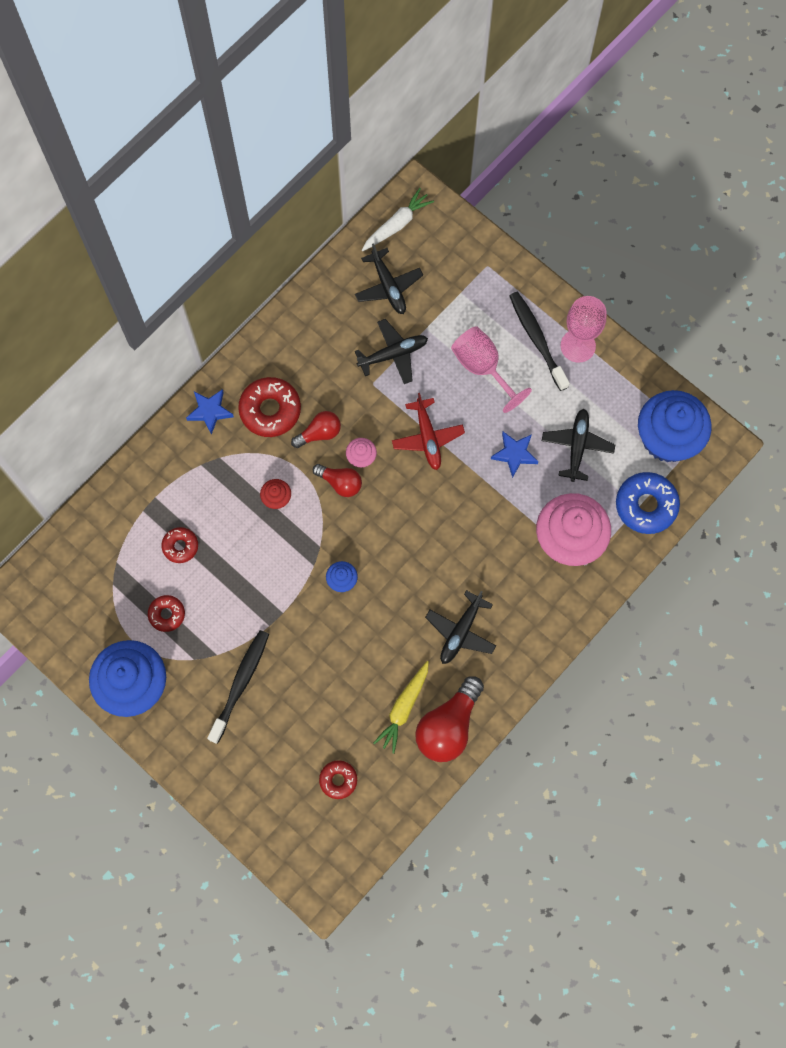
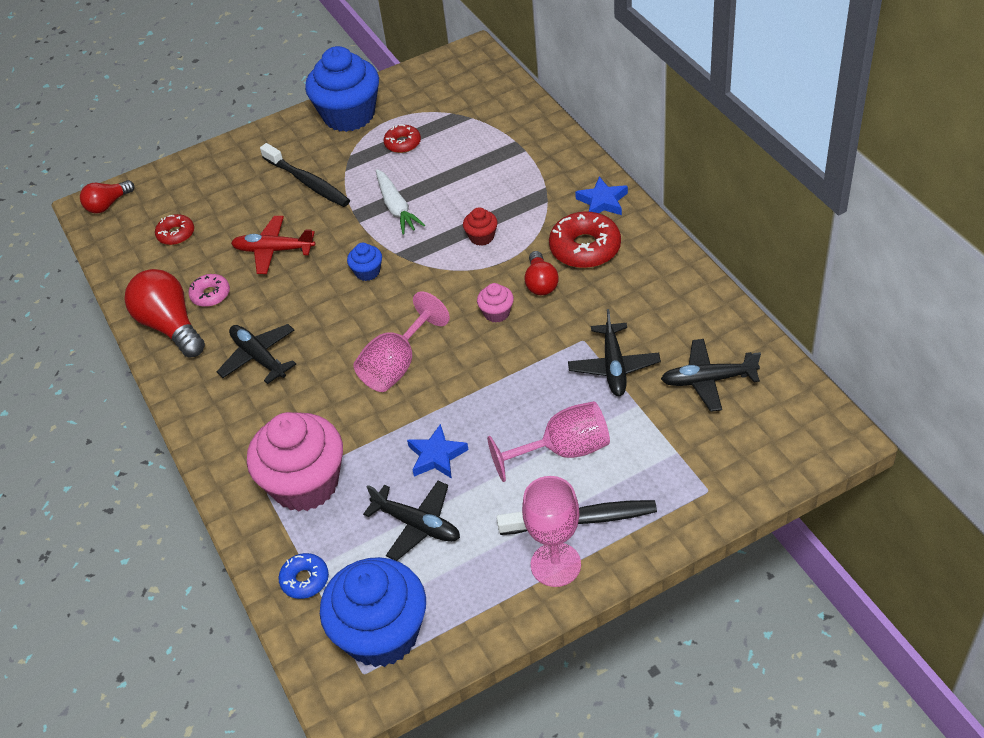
camera: 115 degrees right, 25 degrees down
(180, 546) = (465, 161): red donut -> none
(340, 483) = (475, 290): red light bulb -> red light bulb (107, 205)
(397, 224) = (796, 407): white carrot -> white carrot (396, 208)
(403, 708) = (210, 295): yellow carrot -> pink donut
(427, 438) = (494, 376): red plane -> red plane (273, 250)
(437, 516) = (396, 365): none -> pink goblet
(646, 505) = (305, 580): blue donut -> blue donut, size x0.57

